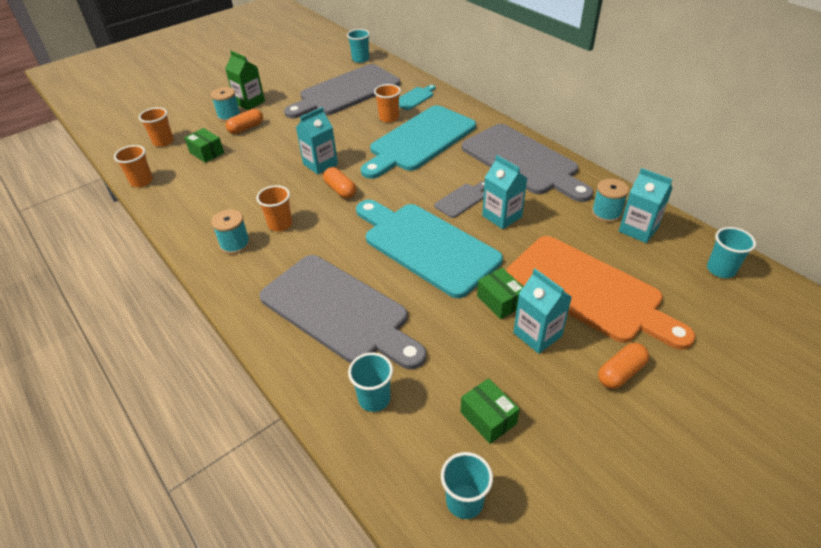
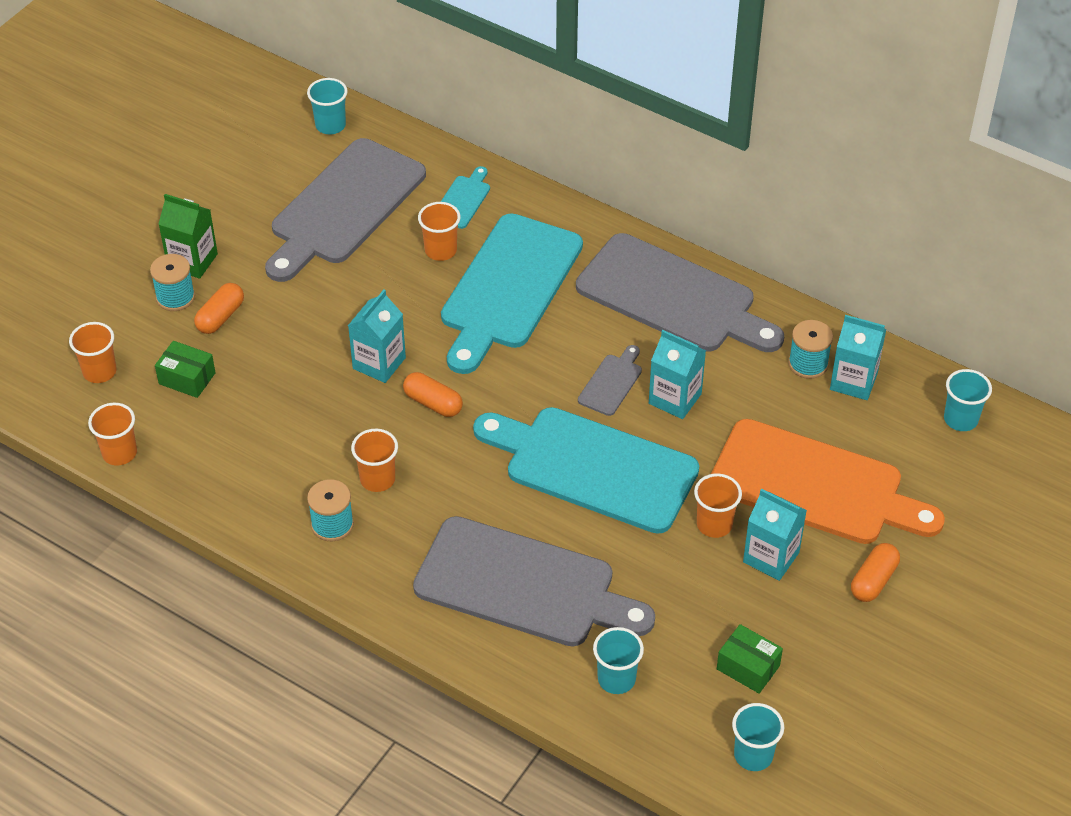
camera: 20 degrees left, 5 degrees up
(500, 301) = (714, 524): green box -> orange cup

